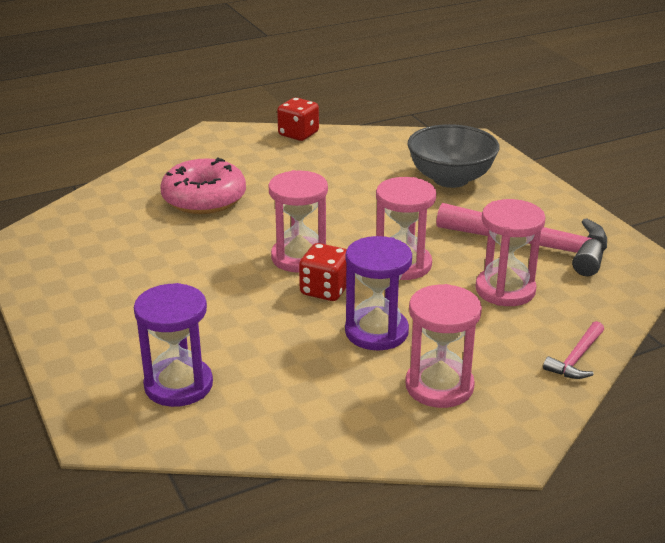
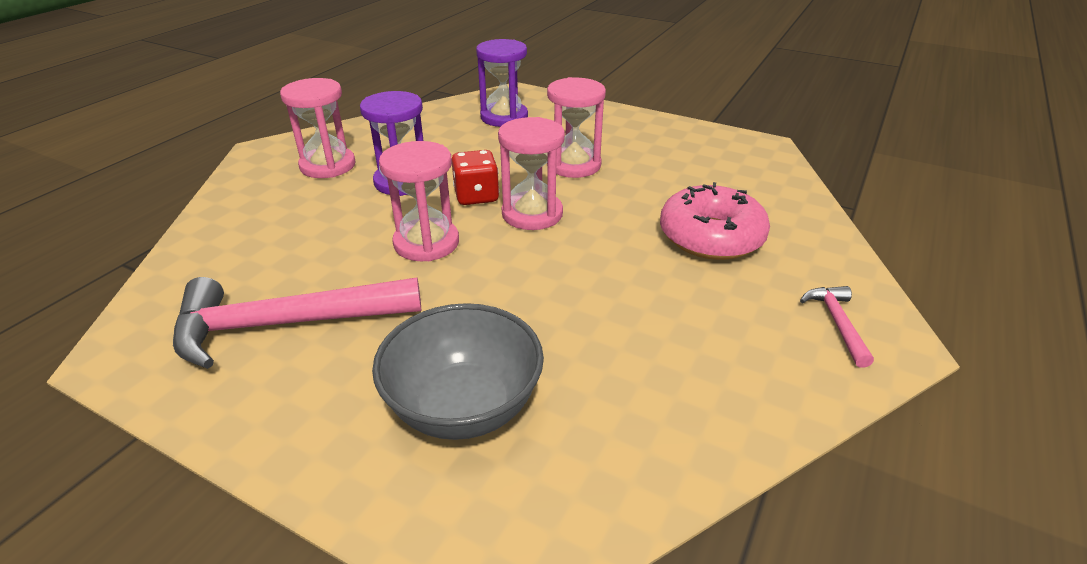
camera: 145 degrees right, 5 degrees up
(298, 134) = (793, 402): red dice -> none
(505, 290) = (302, 254): pink hourglass -> pink hourglass (574, 165)
(576, 359) = (215, 216): pink hammer -> pink hammer (837, 323)

